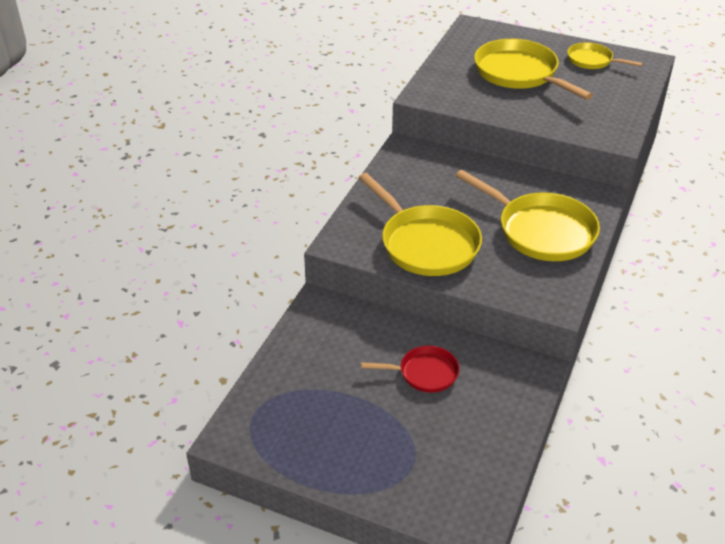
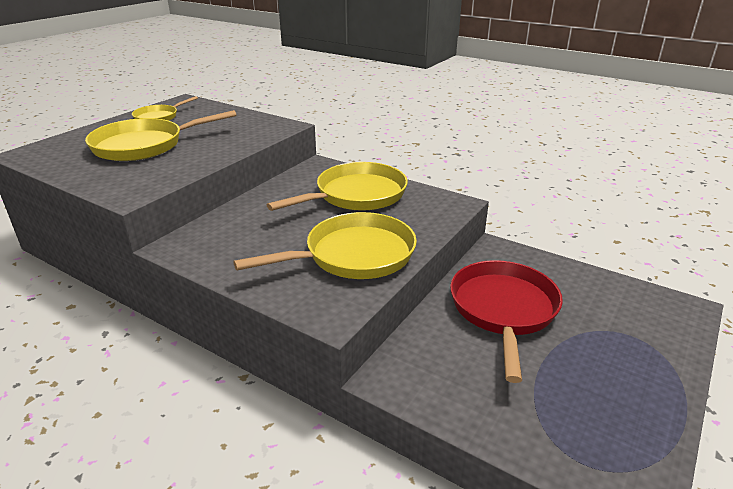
camera: 80 degrees left, 10 degrees down
(424, 373) = (503, 310): red pan -> red pan, size x1.82

